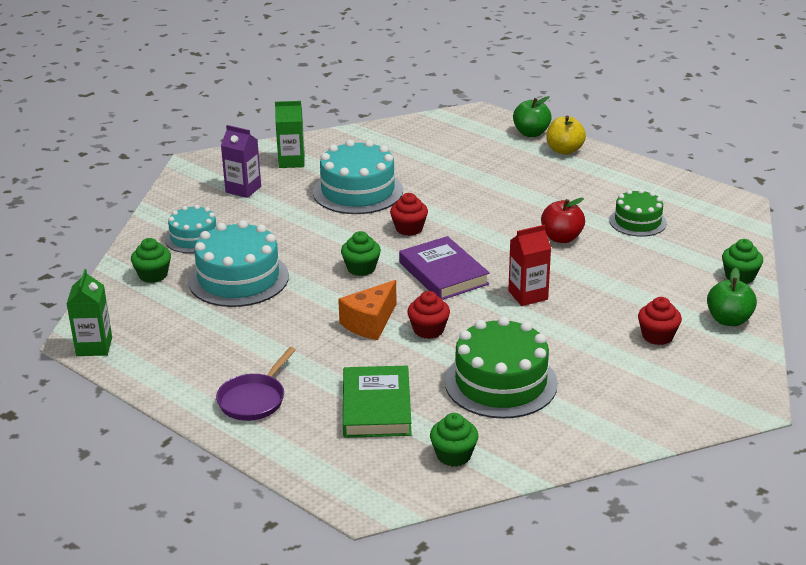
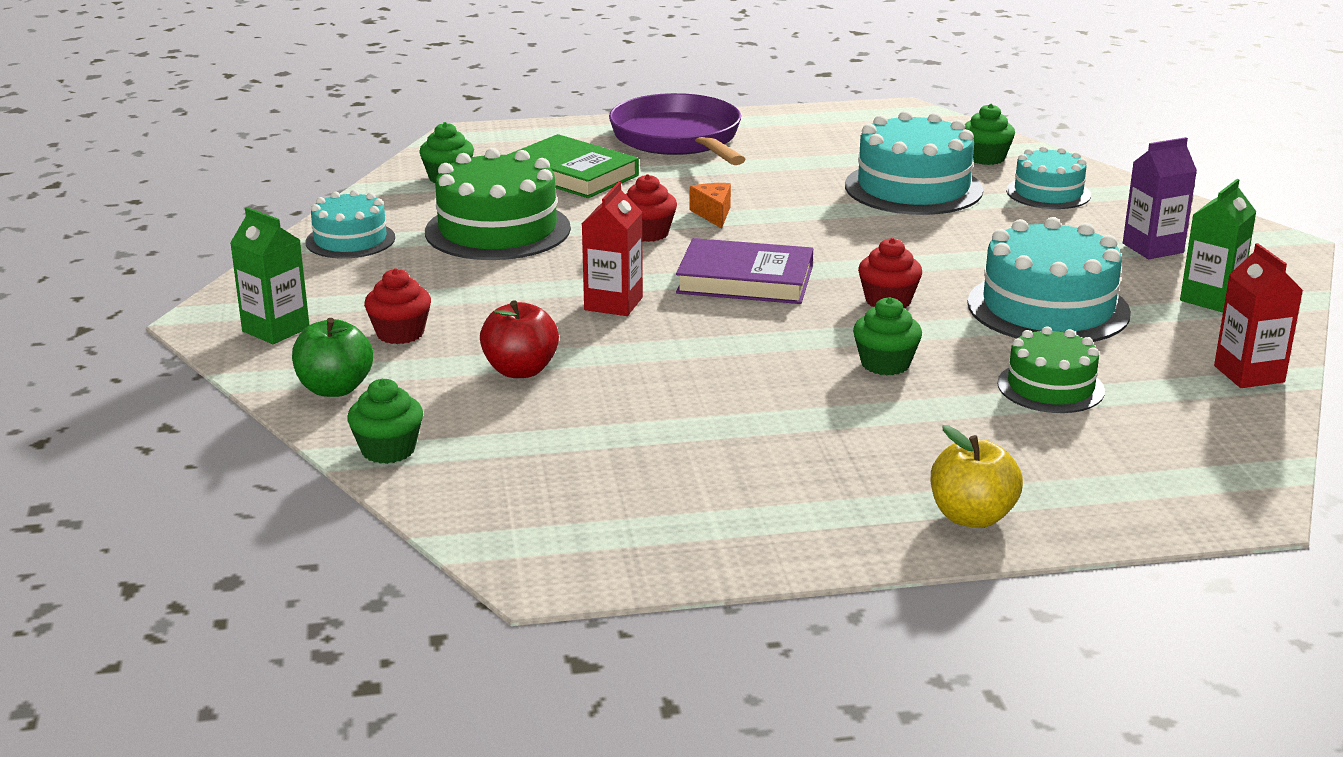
camera: 130 degrees right, 5 degrees down
(94, 346) = (879, 111): green carton -> green carton (276, 329)
(254, 399) = (679, 139): purple pan -> purple pan, size x1.75
(361, 268) = (834, 245): green cupcake -> green cupcake (885, 364)
(363, 136) = (1249, 374): none -> red carton
(370, 323) = (713, 214): orange cheese -> orange cheese, size x0.64
(531, 133) = (1086, 519): green apple -> none
(561, 238) = (700, 381): red apple -> red apple (520, 370)
(596, 428) = (350, 240): none -> turquoise cake
(637, 221) = (646, 456): green cake -> green cake (1050, 387)

